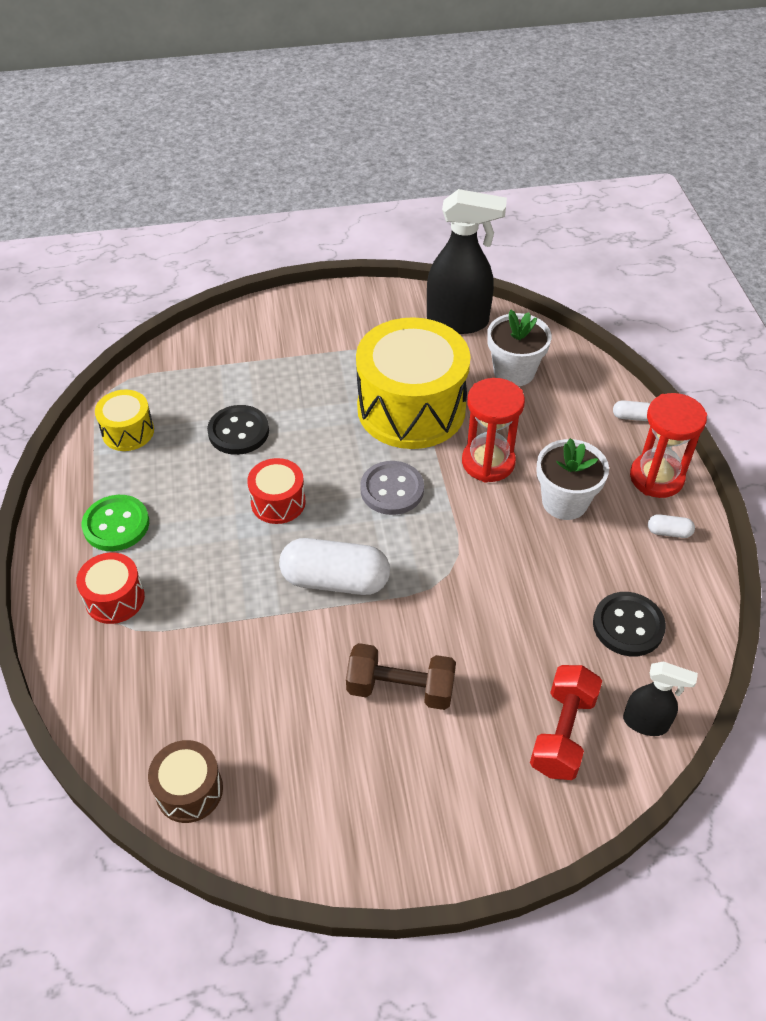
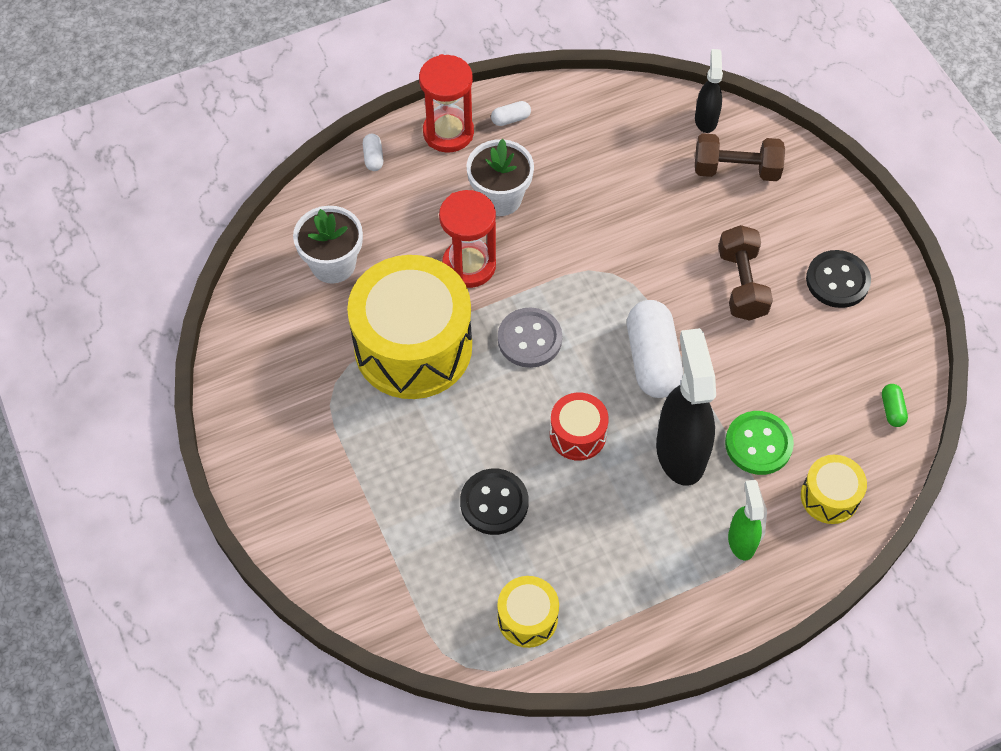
camera: 105 degrees left, 10 degrees up
(115, 598) = (741, 541): red drum -> green spray bottle
(116, 525) = (656, 576): green button -> green button (758, 444)
(121, 689) = (829, 497): none -> yellow drum
(189, 790) = (892, 410): brown drum -> green capsule
(458, 322) = (263, 330): black spray bottle -> black spray bottle (680, 452)
(562, 733) = (736, 170): red dumbbell -> brown dumbbell
(628, 625) = (620, 138): black button -> black button (837, 280)
(668, 532) = (510, 119): white capsule -> white capsule turned 75 degrees clockwise

